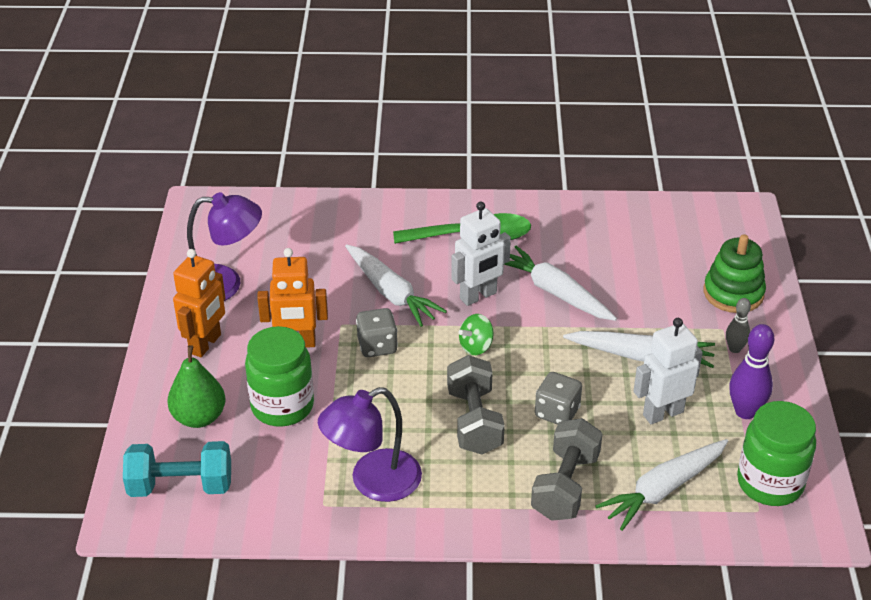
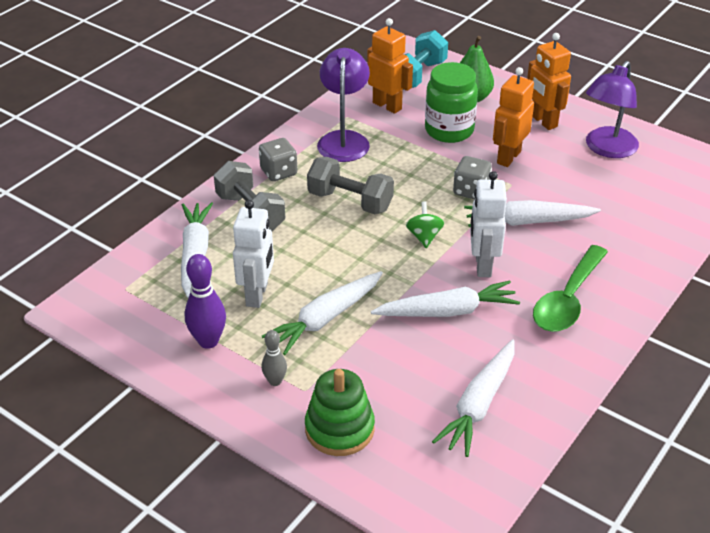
camera: 125 degrees right, 0 degrees up
(272, 480) = (387, 106): none -> orange robot
(557, 412) = (316, 242): grey dice -> grey dice (279, 172)
(631, 239) = (479, 405): none -> white carrot
(770, 483) = (136, 309): green jar -> none

